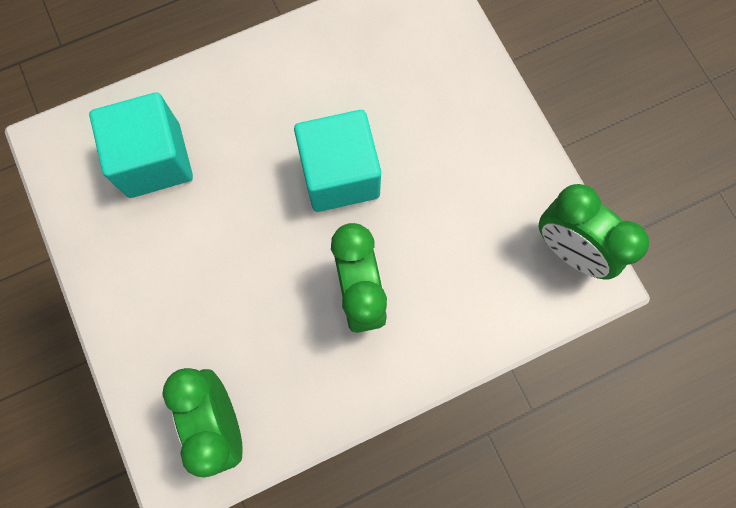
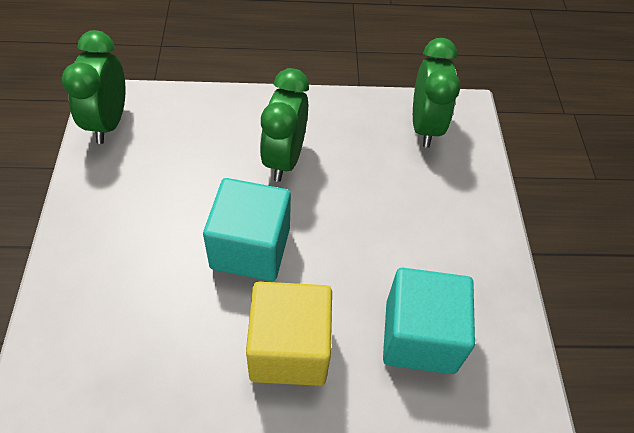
camera: 160 degrees left, 20 degrees down
(261, 102) = (289, 349): none -> yellow cube
(569, 250) = (108, 122): green clock -> green clock turned 150 degrees counterclockwise

